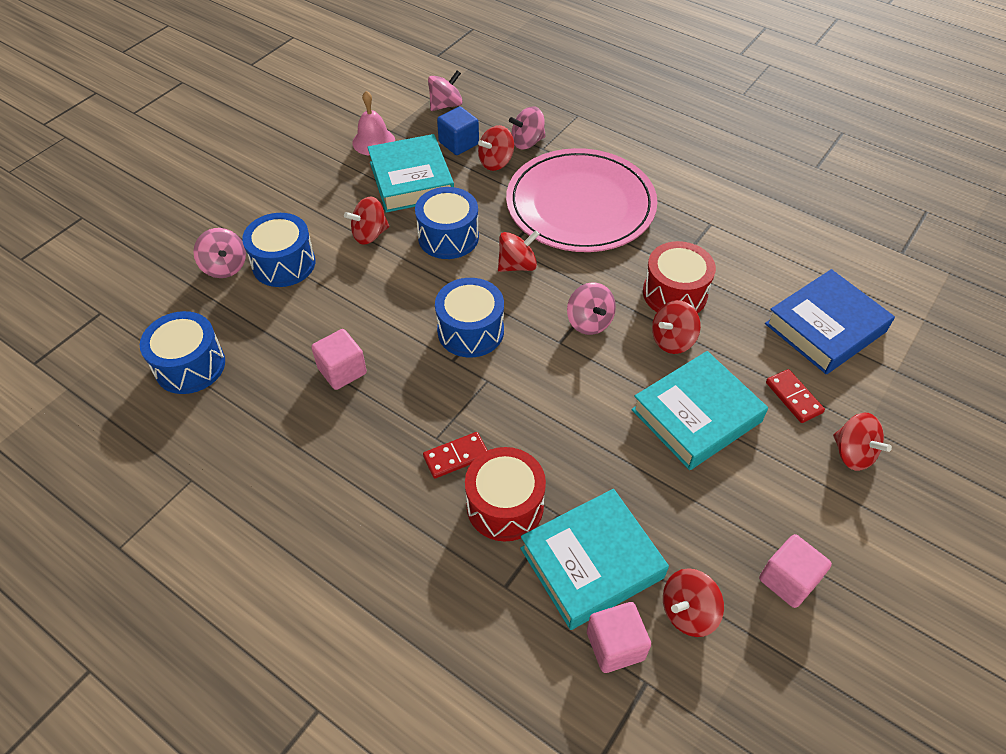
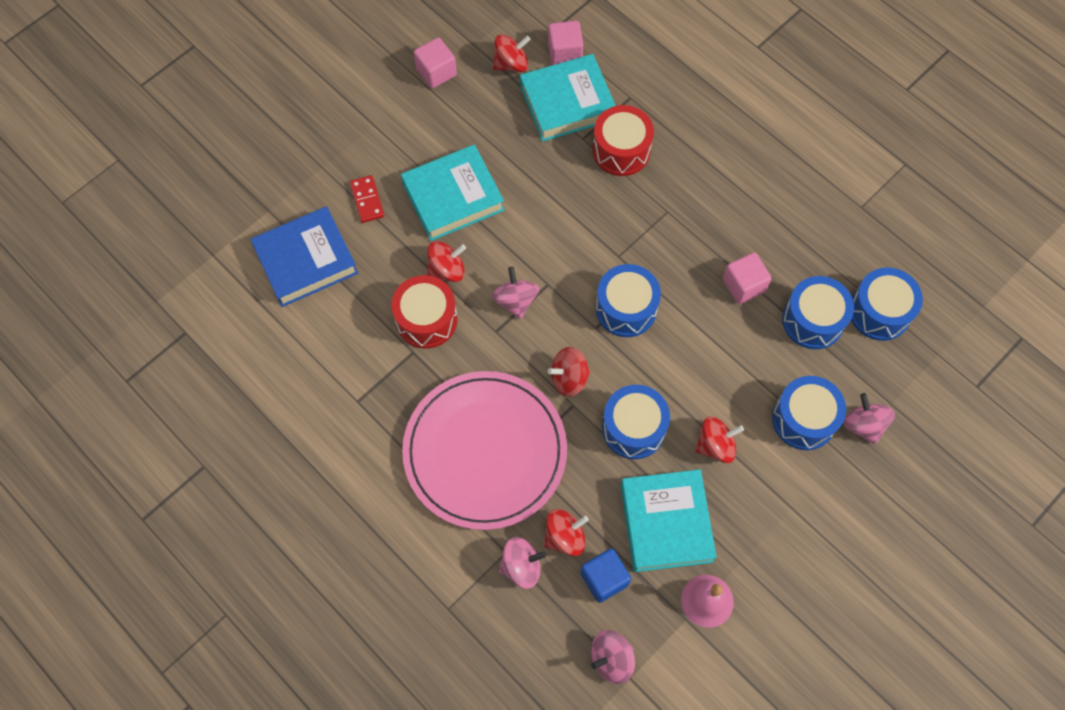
camera: 170 degrees left, 15 degrees up
(266, 347) = (813, 320): none -> blue drum
(456, 456) = (653, 193): red domino -> none
(852, 453) = (345, 148): red spinning top -> none

